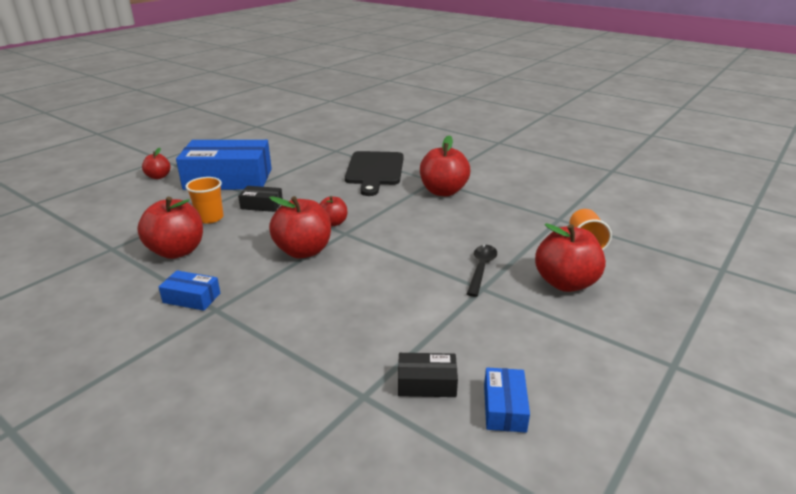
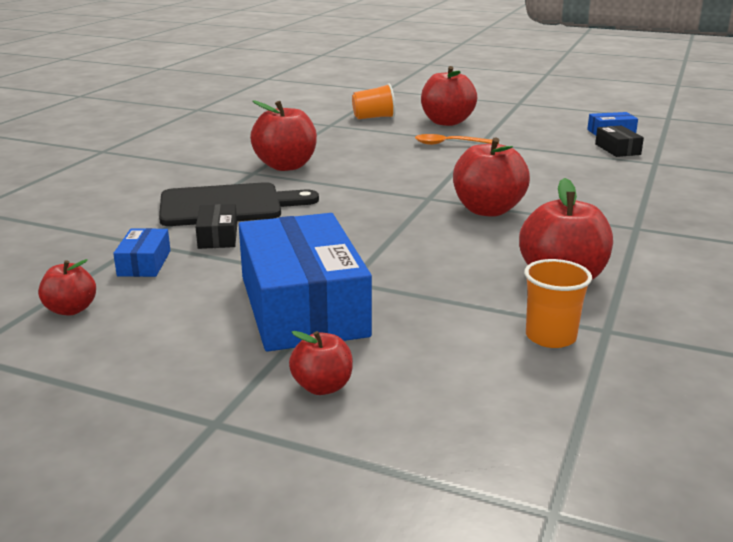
camera: 105 degrees left, 5 degrees down
(191, 298) = (635, 243): blue box -> blue box (144, 263)
(210, 218) = (455, 282): orange cup -> orange cup (550, 337)
(261, 205) = (388, 256): black box -> black box (218, 236)
(333, 223) = (408, 206): red apple -> red apple (71, 310)
(481, 268) = (449, 144): black spoon -> orange spoon

